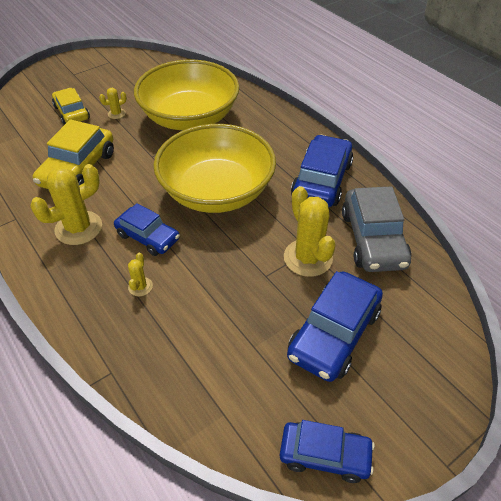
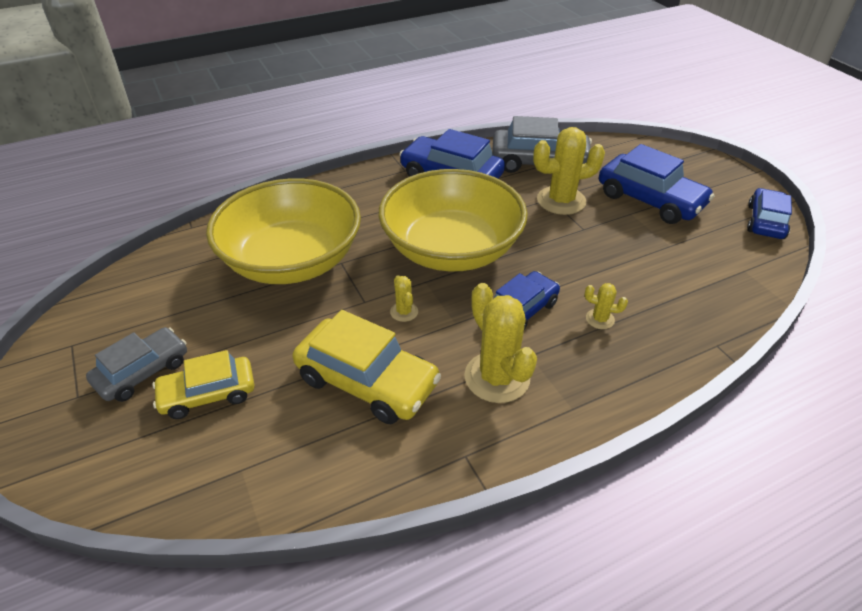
camera: 80 degrees left, 5 degrees down
(89, 88) = (142, 372): none -> grey car
(116, 114) = (242, 336): yellow cactus -> yellow cactus (404, 312)

